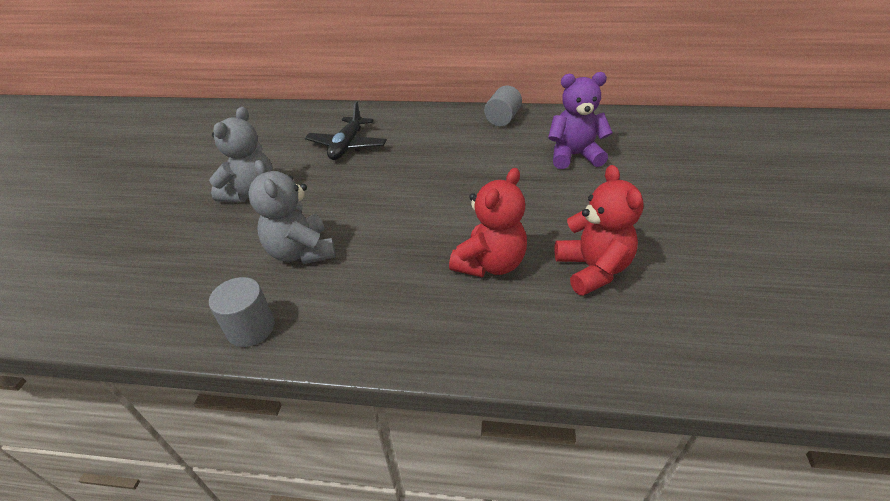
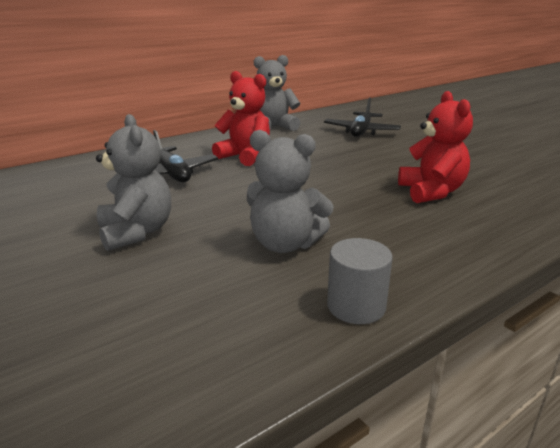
camera: 45 degrees left, 15 degrees down
(502, 119) = (273, 127): grey cylinder -> grey teddy bear
(574, 156) = (361, 131): purple teddy bear -> black plane
(592, 269) = (485, 172): red teddy bear -> red teddy bear (245, 156)

